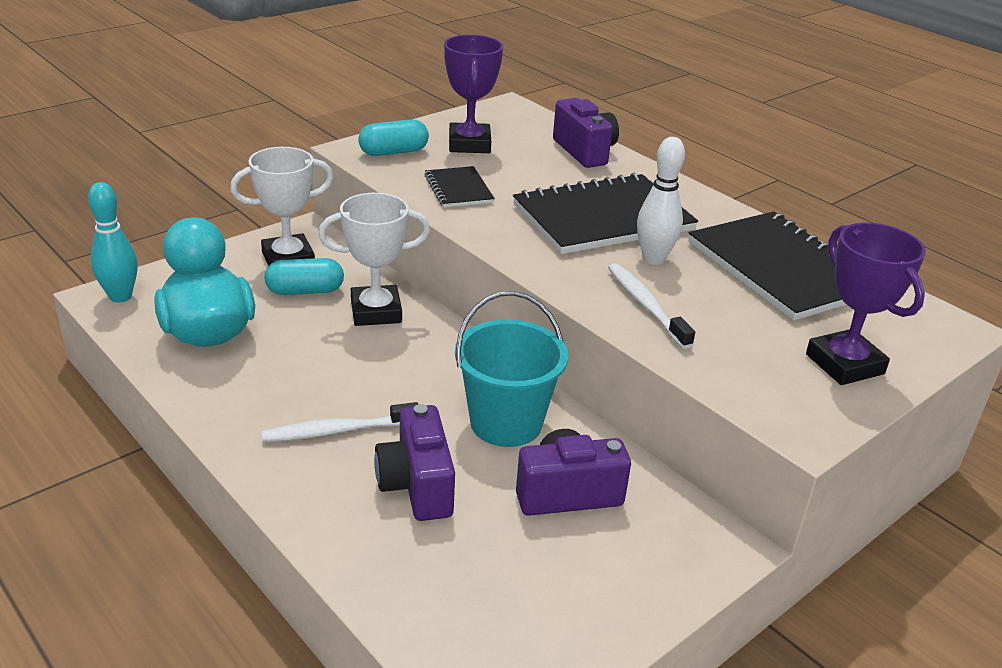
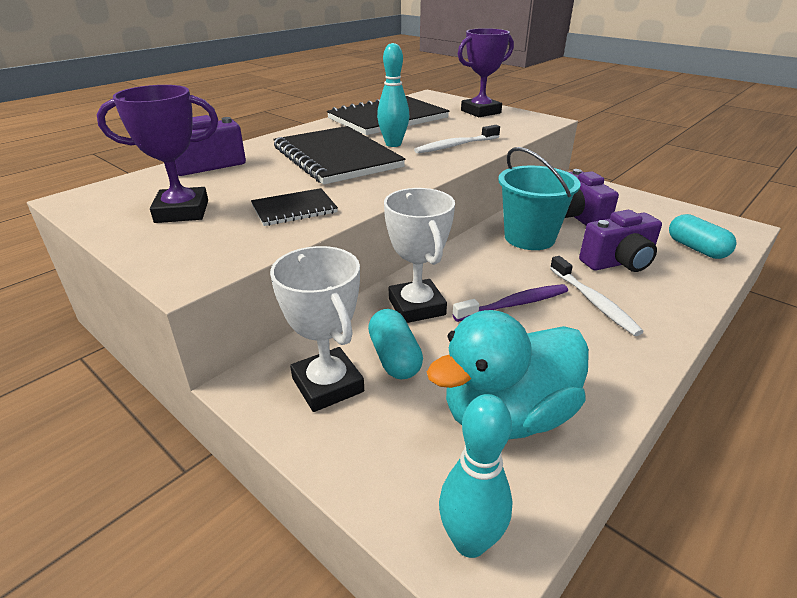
camera: 95 degrees left, 0 degrees up
(355, 372) = (514, 304): none -> purple toothbrush
(393, 152) = (199, 249): turquoise capsule -> turquoise capsule (696, 249)
(653, 259) = (393, 144): white bowling pin -> turquoise bowling pin

